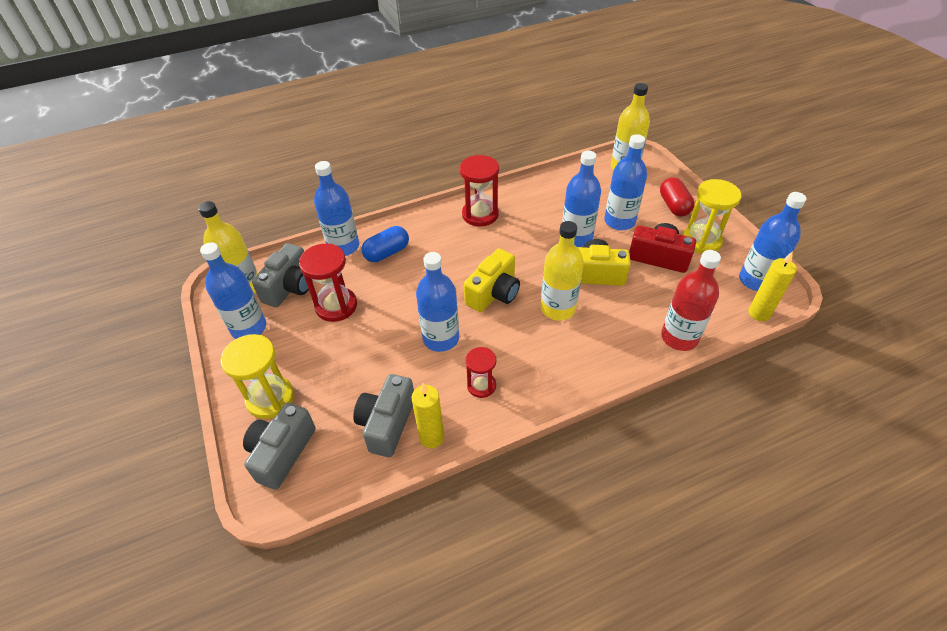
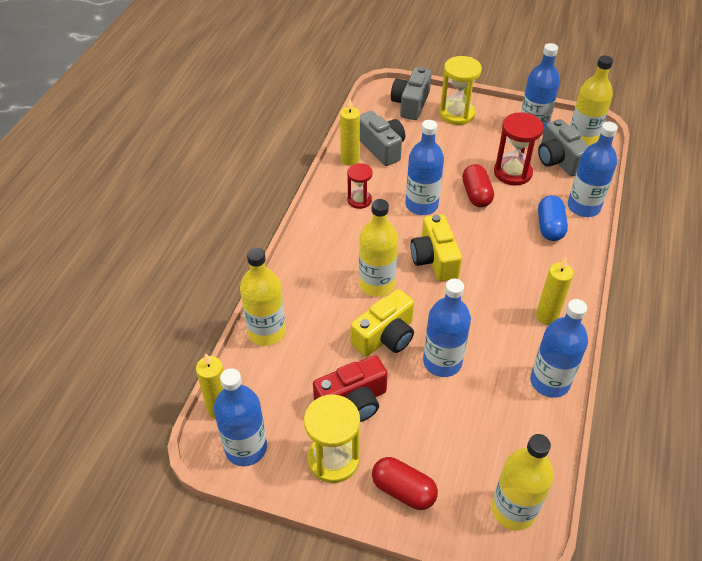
camera: 130 degrees right, 0 degrees up
(282, 453) = (410, 104): grey camera -> grey camera turned 135 degrees counterclockwise
(390, 312) = (476, 194): none -> red capsule
(480, 214) = (546, 316): red hourglass -> yellow candle
(619, 221) = (429, 416): blue bottle -> blue bottle (549, 382)
(679, 337) = (266, 332): red bottle -> yellow bottle

